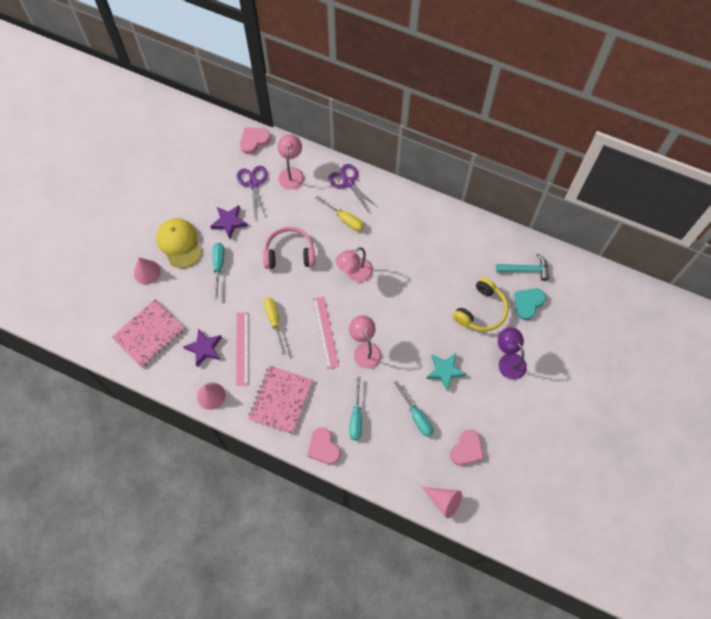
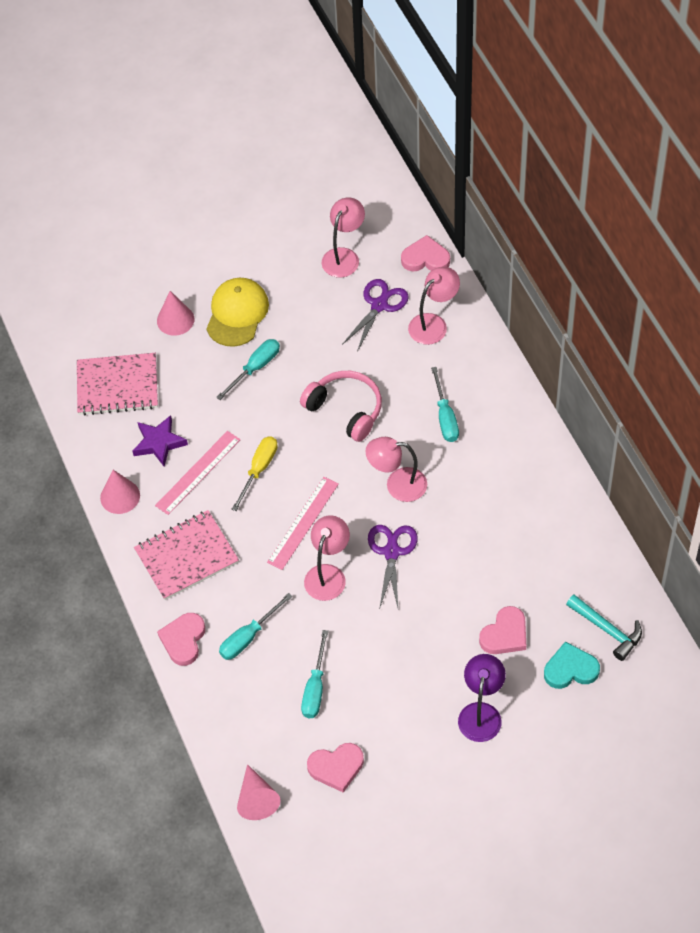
camera: 45 degrees right, 10 degrees down
(209, 170) = (344, 256): none -> pink lamp
(229, 222) = (311, 329): purple star -> none
(345, 219) = (445, 417): yellow screwdriver -> turquoise screwdriver
(348, 182) = (489, 379): purple scissors -> purple scissors (391, 552)
(445, 371) = (395, 666): turquoise star -> none
(481, 310) = (505, 634): yellow headphones -> pink heart

